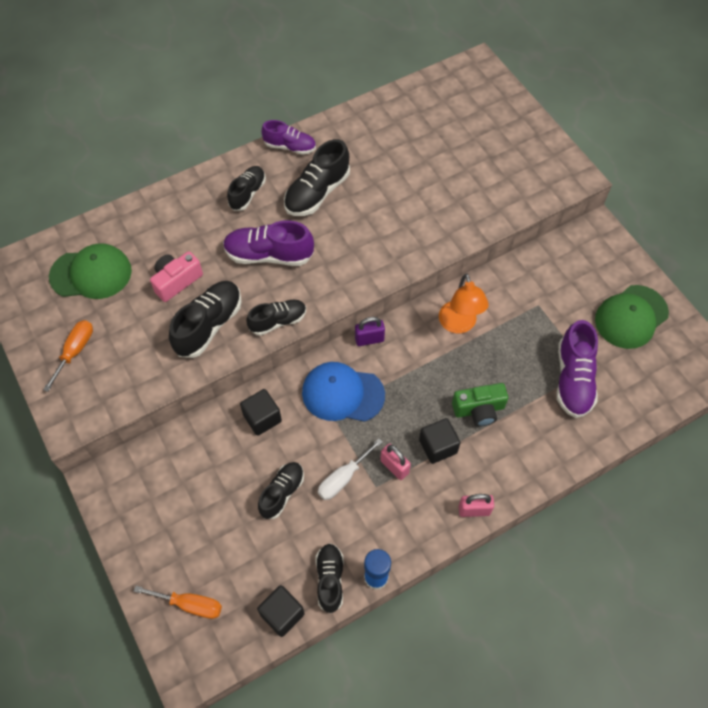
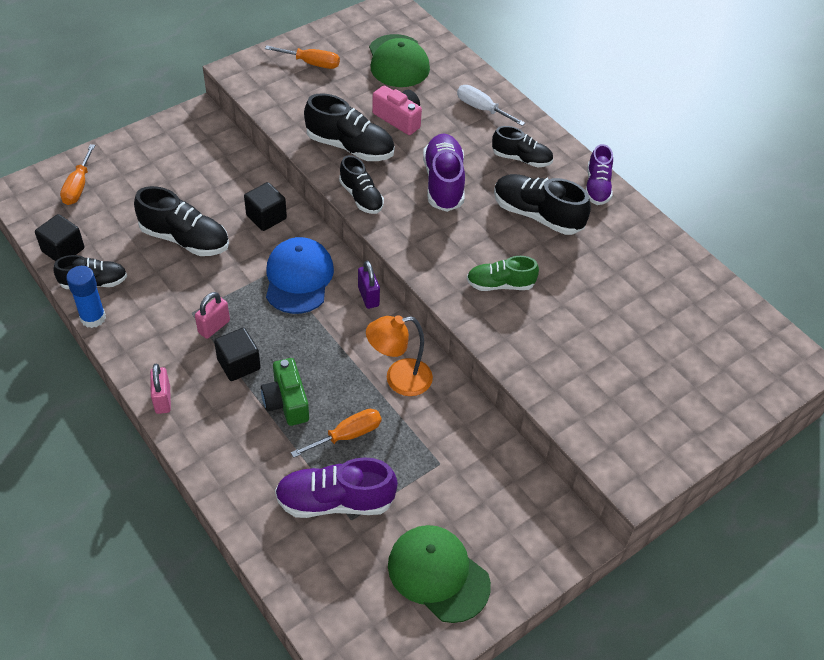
camera: 80 degrees right, 10 degrees down
(282, 493) = (185, 239): black shoe -> black shoe, size x1.53
(343, 478) = (201, 285): white screwdriver -> white screwdriver (482, 109)
(392, 229) = (500, 284): none -> green shoe
(512, 366) = (347, 435): none -> orange screwdriver

